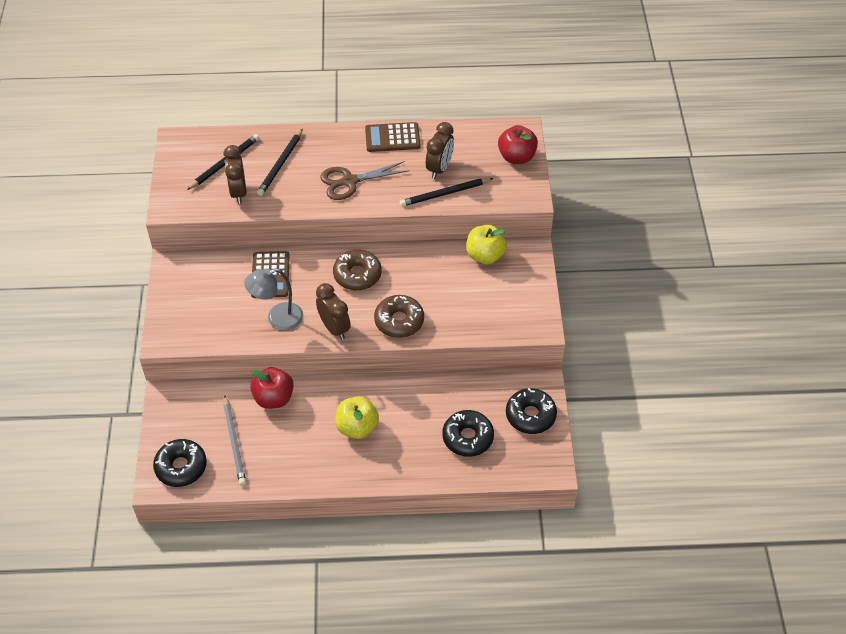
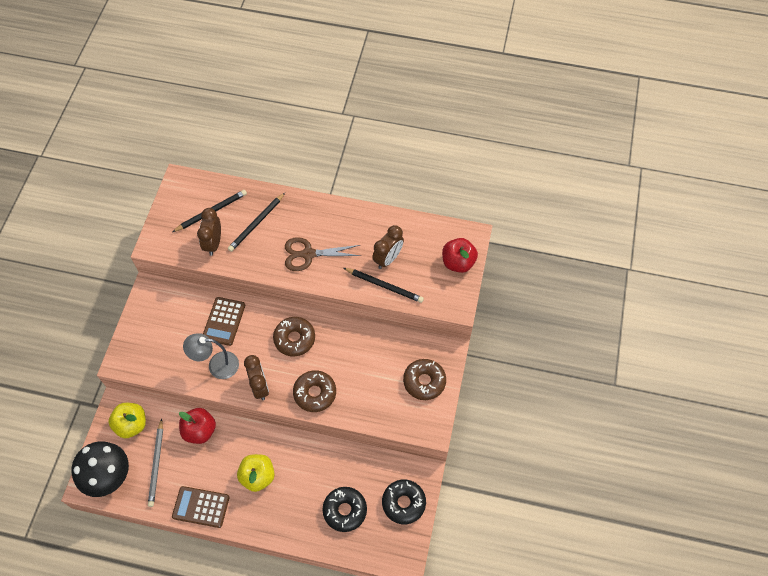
camera: 15 degrees right, 10 degrees up
(181, 467) = (108, 476): black donut -> black mushroom
(392, 138) = (358, 218): brown calculator -> brown calculator (201, 507)
(445, 194) = (384, 286): black pencil -> black pencil turned 150 degrees counterclockwise
(485, 255) = (407, 346): yellow apple -> yellow apple (131, 424)
(516, 284) = (424, 381): none -> brown donut

